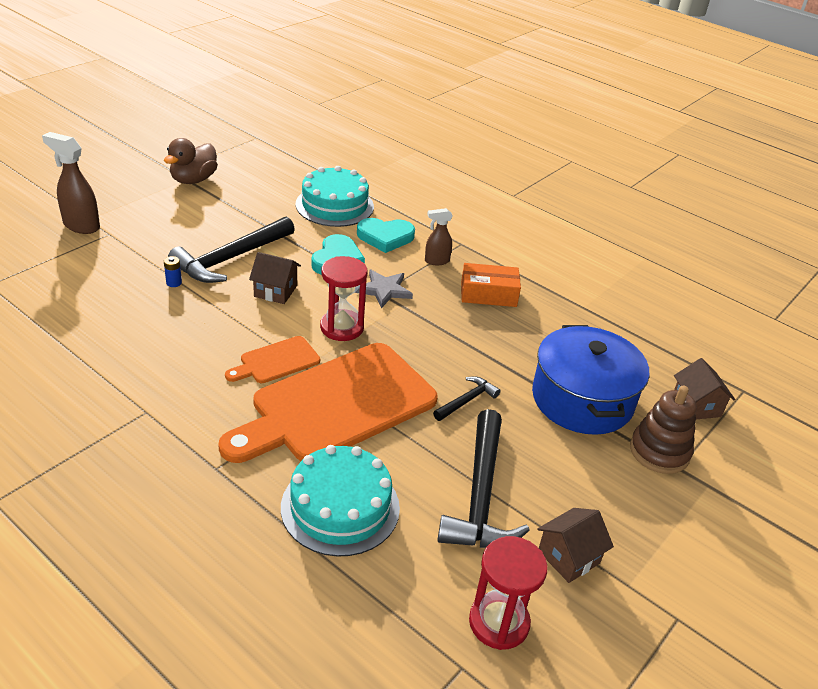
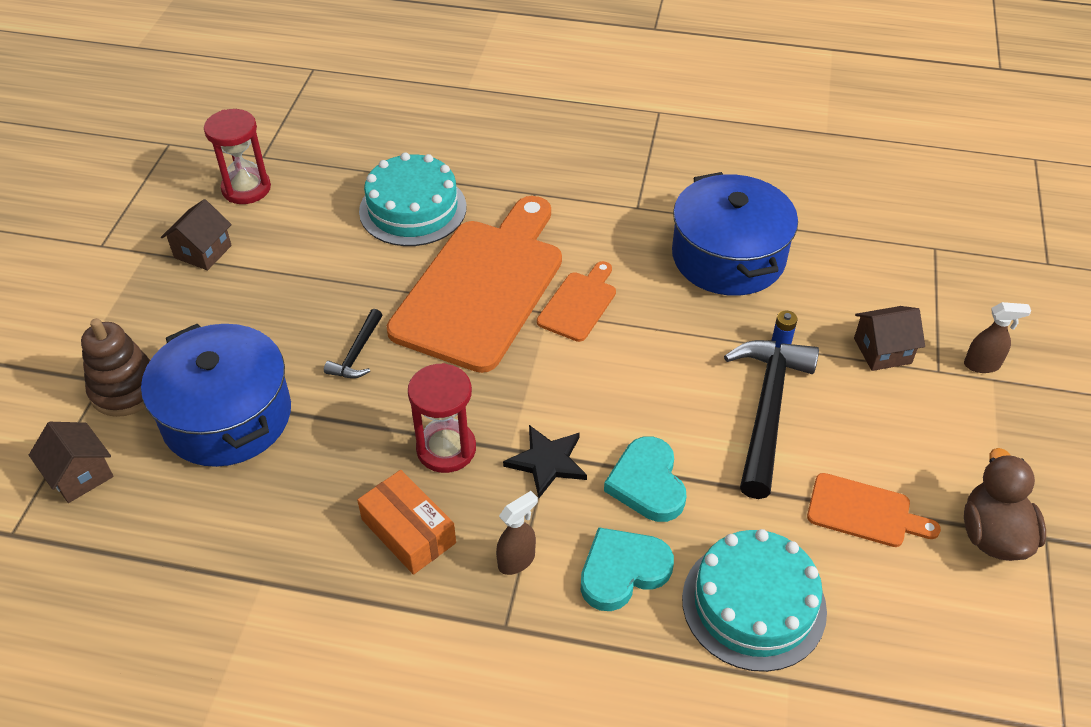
camera: 155 degrees right, 10 degrees up
(81, 226) = (982, 365): brown spray bottle -> brown spray bottle, size x0.62
(132, 343) = (728, 257): none -> blue pot
(240, 208) = (864, 512): none -> orange cutting board
(275, 291) = (667, 389): brown house -> brown house (882, 351)
(342, 327) = (550, 377): red hourglass -> red hourglass (446, 449)
(384, 290) = (547, 462): grey star -> black star
(481, 495) = (299, 267): black hammer -> none
(488, 294) = (408, 531): orange box -> orange box turned 75 degrees clockwise

